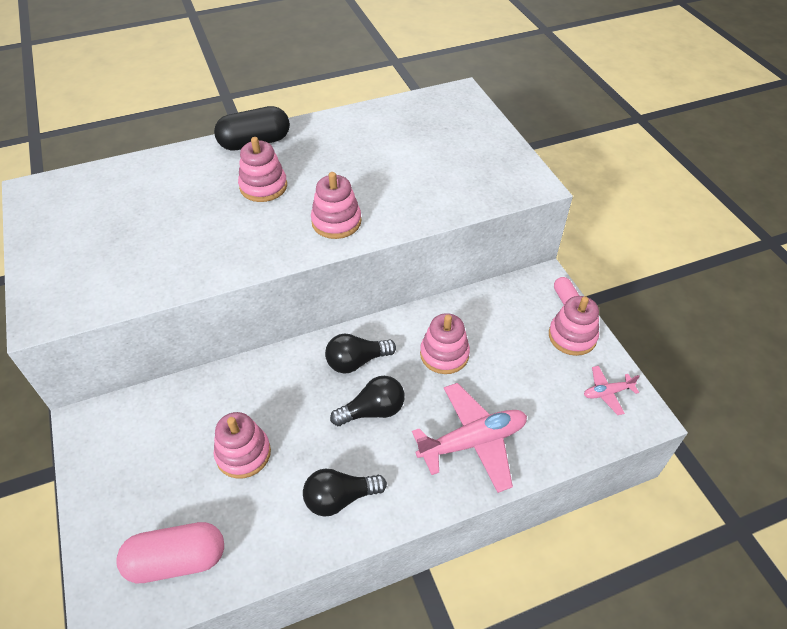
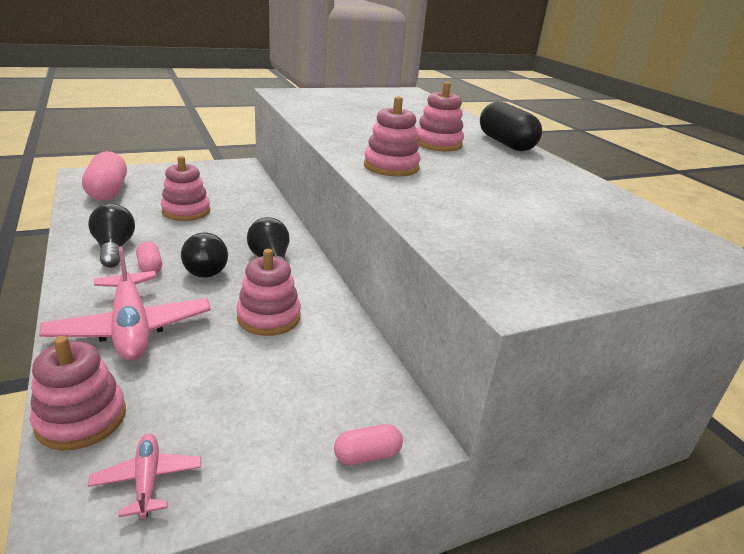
camera: 85 degrees right, 20 degrees down
(375, 455) = (150, 267): none -> pink capsule
(572, 336) = (279, 451): pink stacking toy -> pink stacking toy (81, 419)

